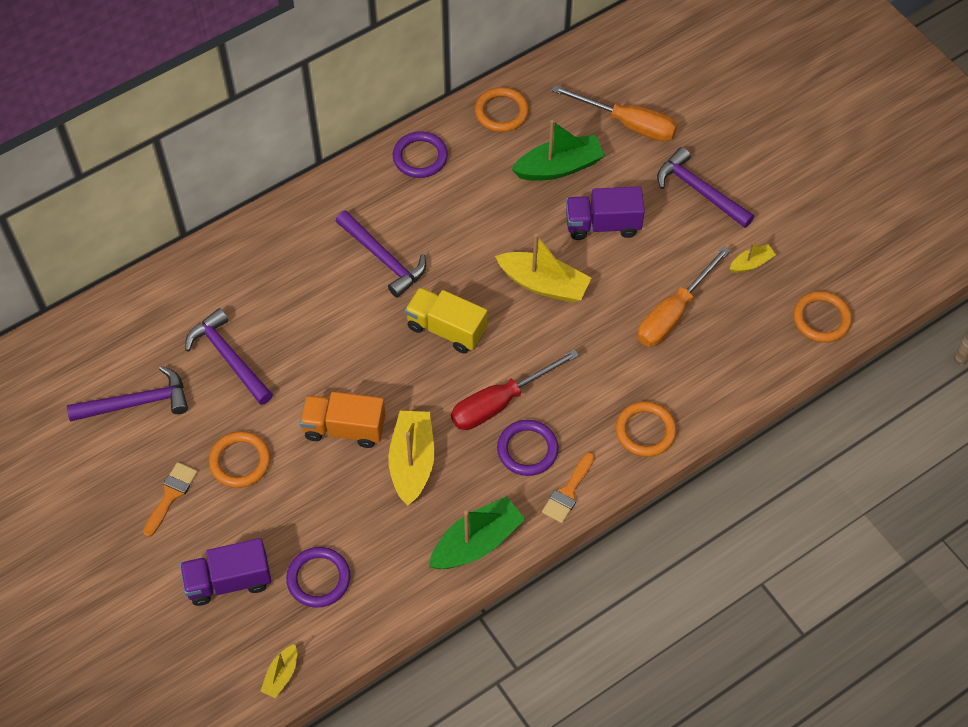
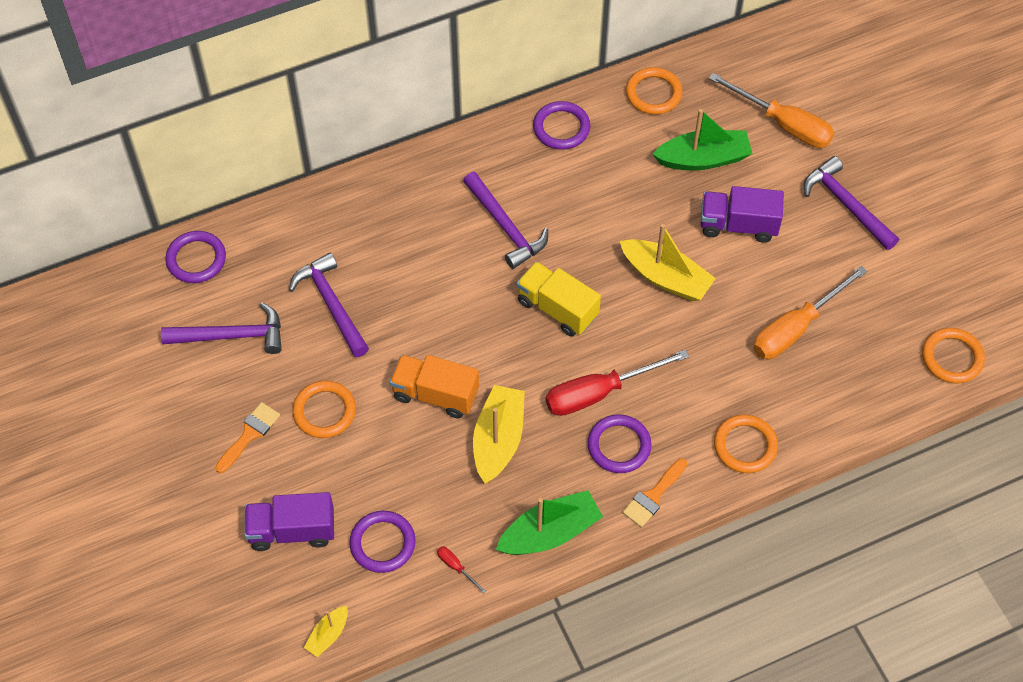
camera: 10 degrees right, 0 degrees up
(89, 334) = (196, 259): none -> purple ring
(393, 590) = (456, 567): none -> red screwdriver
(751, 263) = (888, 288): yellow boat -> none

